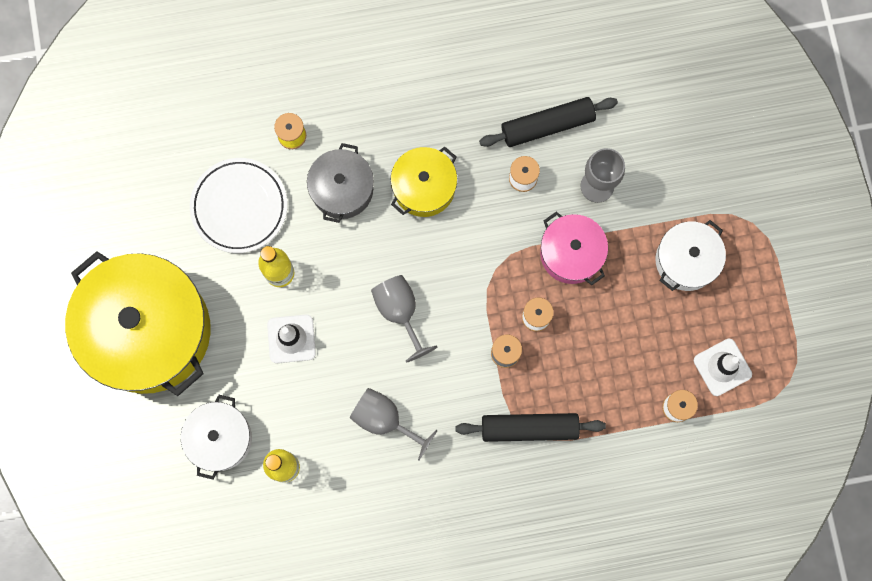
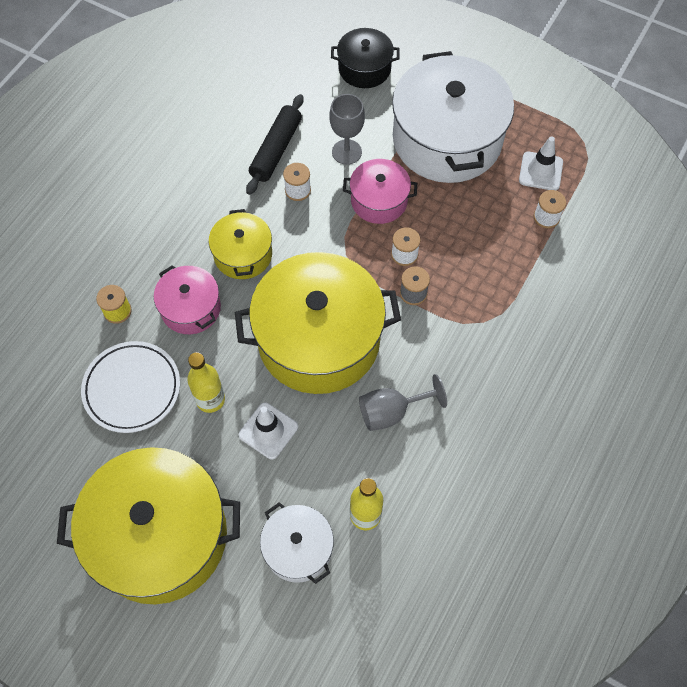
camera: 50 degrees left, 15 degrees down
(342, 189) = (190, 308): grey pot -> pink pot
(400, 312) = (319, 339): grey goblet -> yellow pot
(529, 428) = (483, 318): black rolling pin -> none
(686, 260) = (447, 139): white pot -> white pot, size x1.99
(701, 127) = (364, 68): none -> black pot

